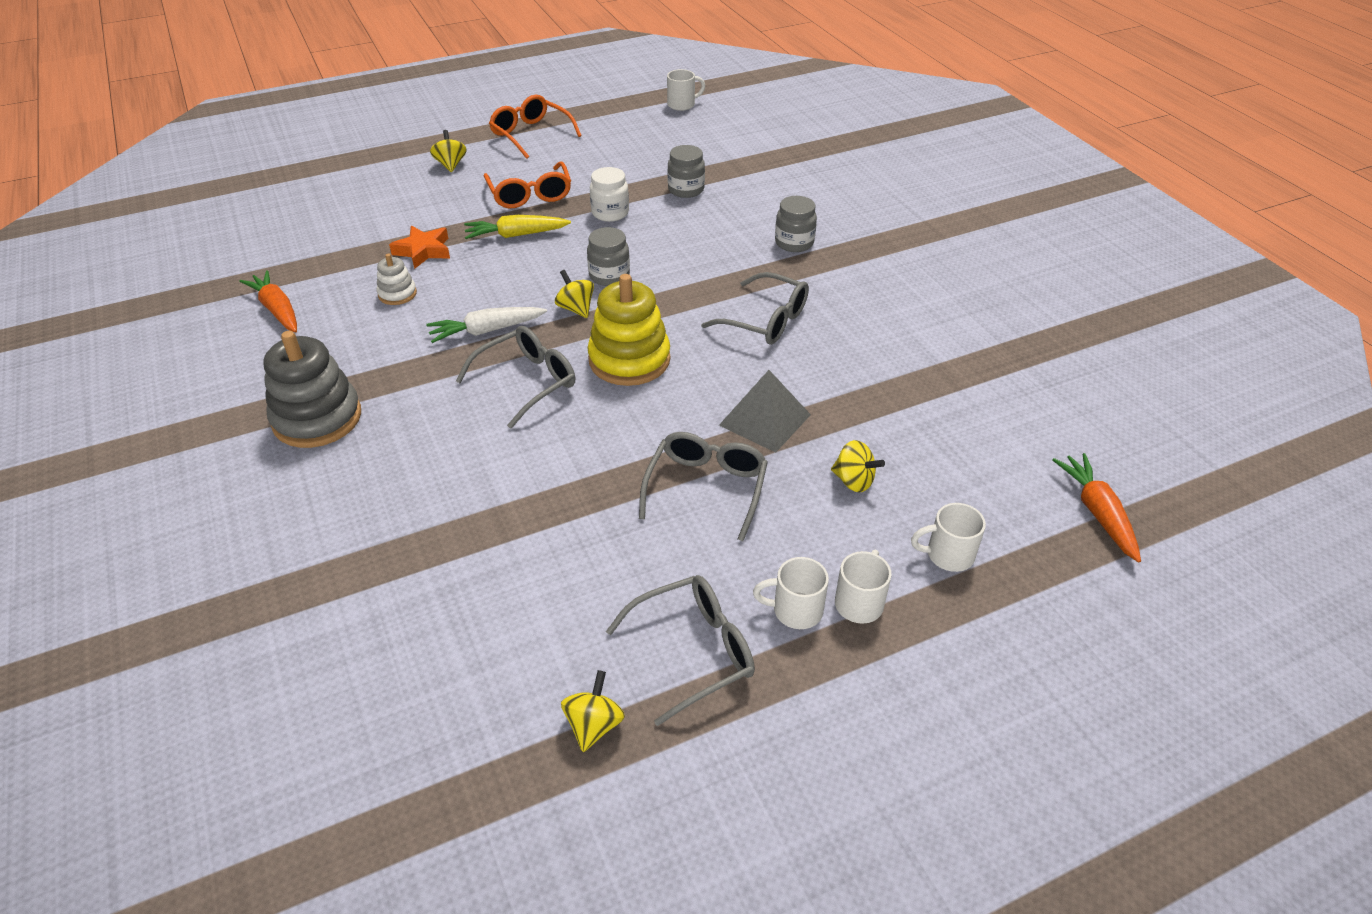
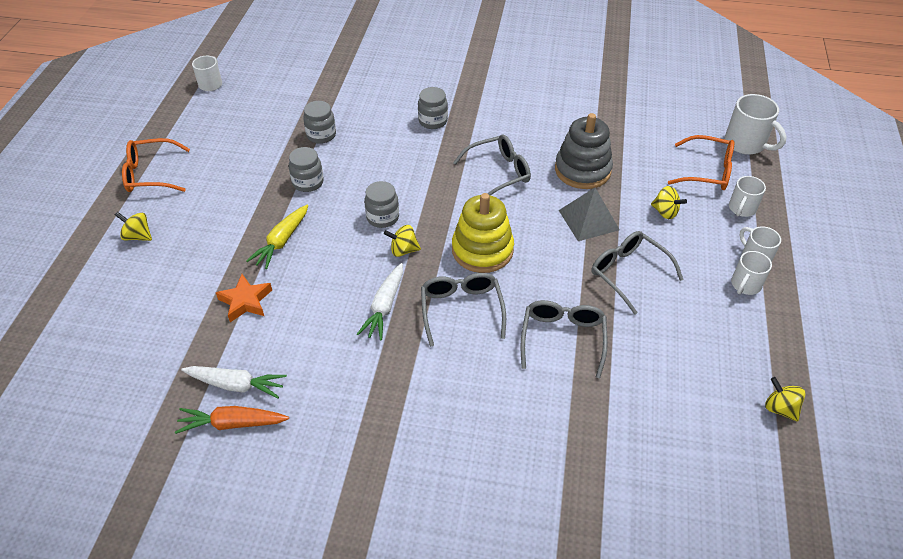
camera: 55 degrees left, 5 degrees up
(317, 418) = (401, 445): grey stacking toy -> grey stacking toy (582, 170)
(322, 292) = (236, 385): none -> white carrot
(397, 294) = (288, 339): white stacking toy -> none
(530, 195) = (237, 211): orange glasses -> orange glasses (707, 171)
(610, 213) = (308, 182): white jar -> grey jar
(694, 651) = (750, 340): grey glasses -> grey glasses (562, 338)
(854, 481) = (665, 212): yellow spinning top -> yellow spinning top turned 60 degrees clockwise
(1097, 512) = (746, 144): orange carrot -> white mug

